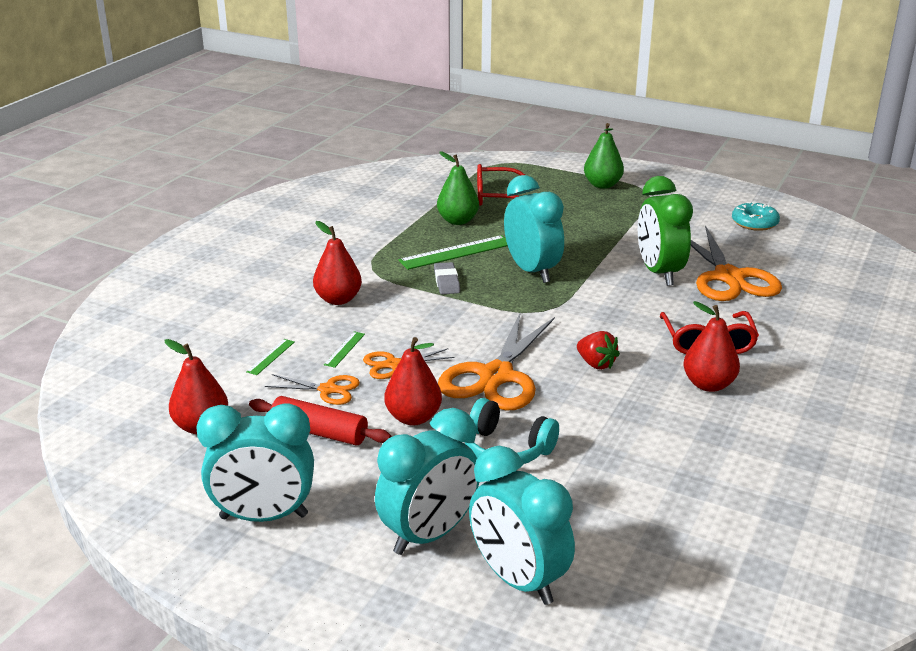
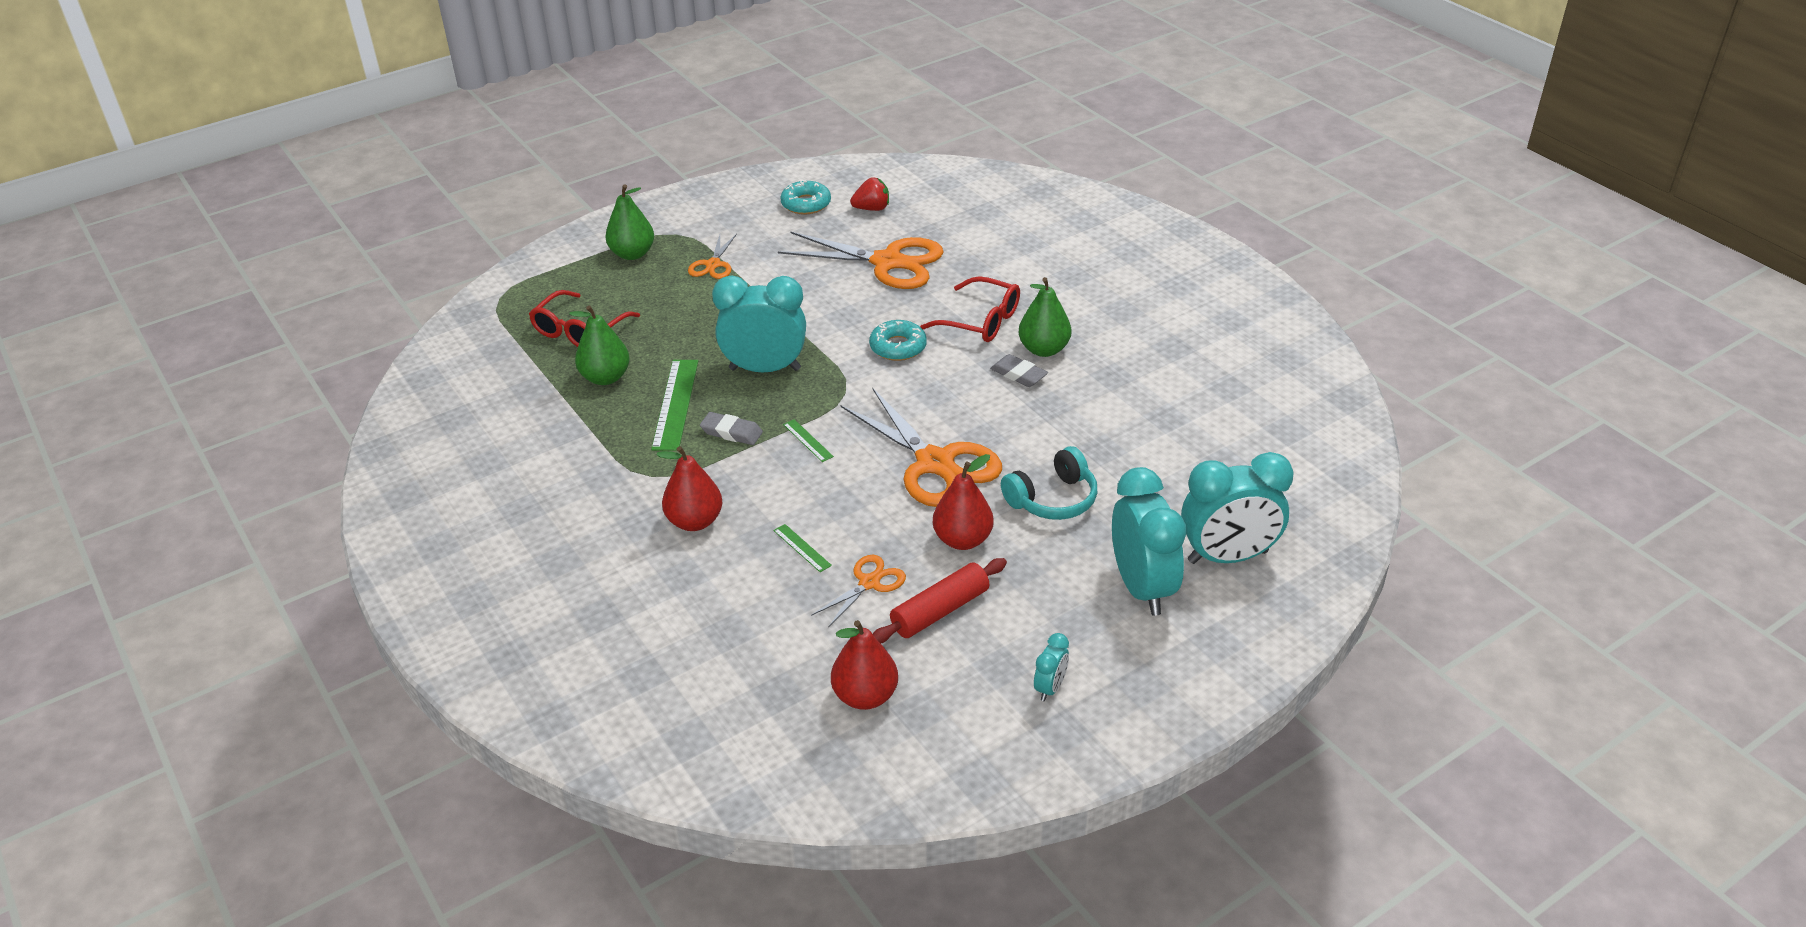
camera: 60 degrees left, 10 degrees up
(264, 517) = (1050, 688): turquoise clock -> turquoise clock, size x0.45
(271, 357) = (770, 607): green ruler -> green ruler (808, 440)
(393, 364) = (860, 523): orange scissors -> orange scissors (713, 265)
(596, 364) = (963, 396): red strawberry -> red strawberry (872, 208)
(624, 315) = (898, 347): none -> turquoise donut
(657, 382) = (1018, 374): none -> grey eraser
(659, 273) = (843, 296): green clock -> none
(708, 384) = (1044, 349): red pear -> green pear

